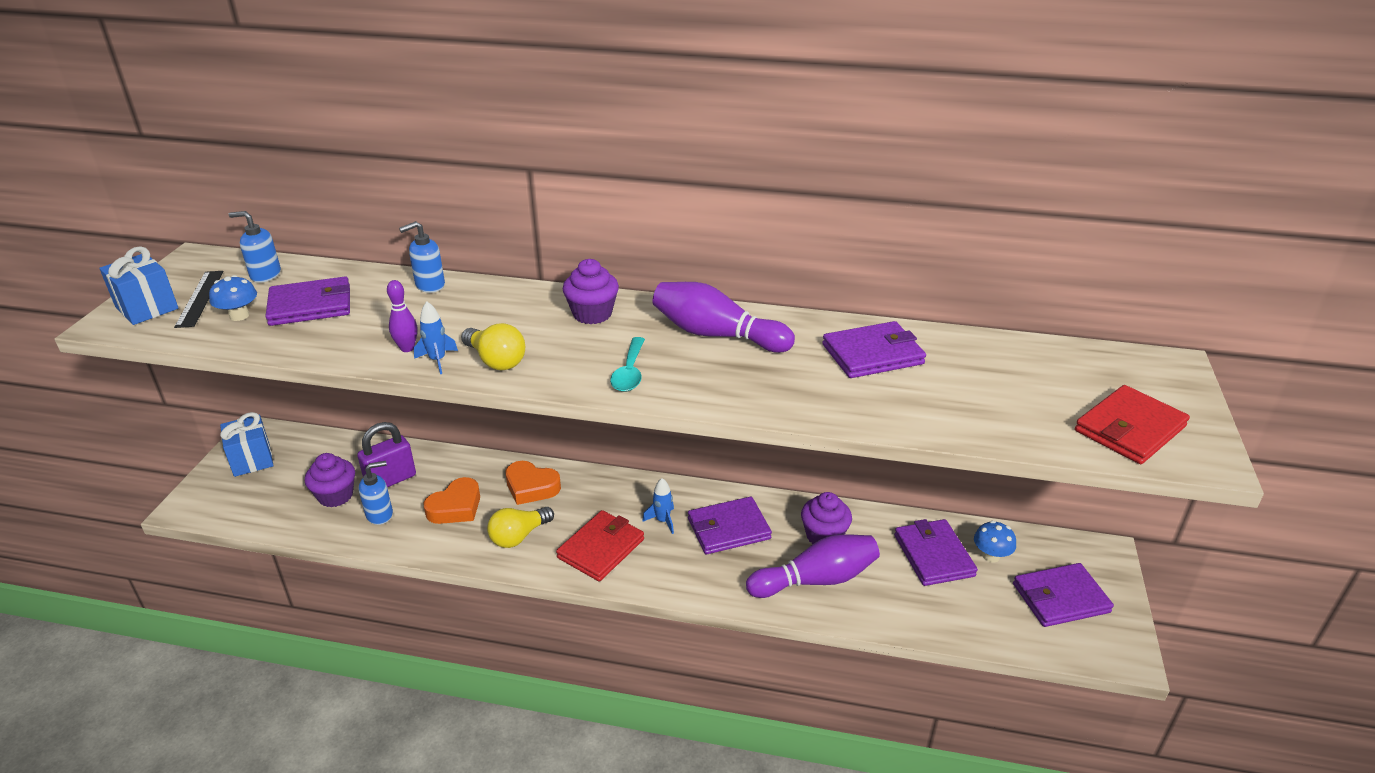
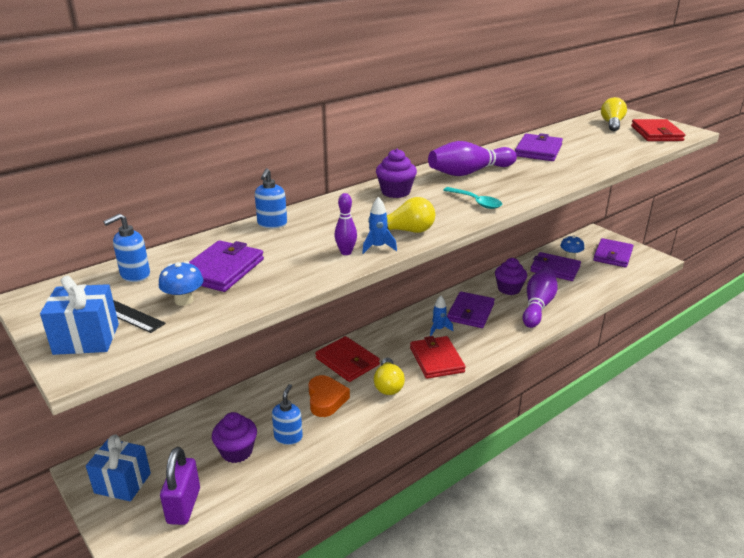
camera: 50 degrees left, 5 degrees down
(391, 480) = (256, 417): purple padlock -> purple padlock (184, 506)
(531, 487) = (347, 361): orange heart -> red wallet
(1097, 376) = (612, 124): none -> yellow light bulb

